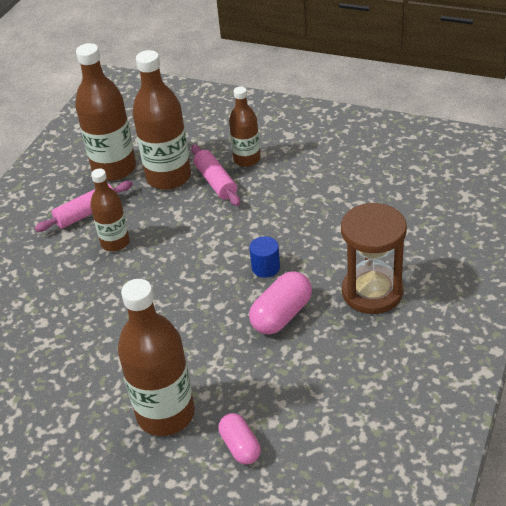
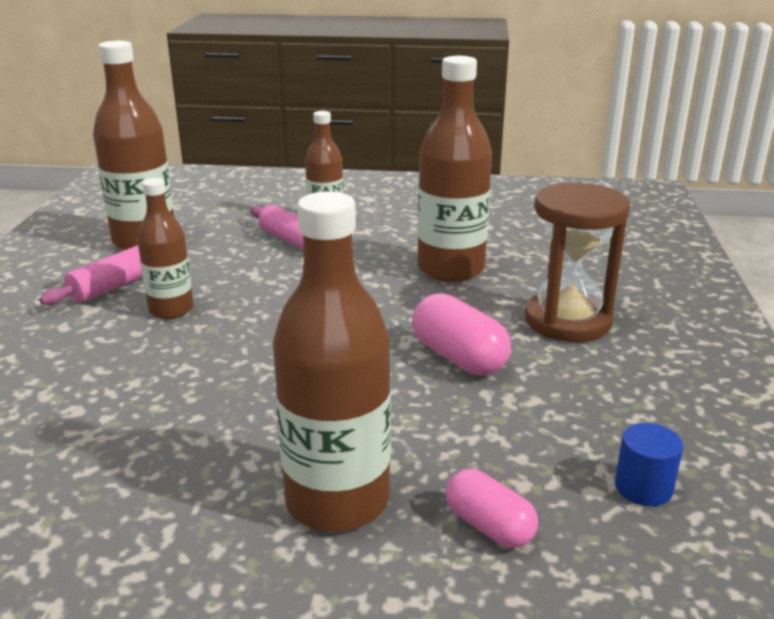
camera: 20 degrees left, 15 degrees down
(168, 177) = (226, 243): brown bottle -> brown bottle (451, 269)
(265, 267) = (407, 312): blue cylinder -> blue cylinder (643, 487)
(281, 315) = (458, 357): pink capsule -> pink capsule turned 60 degrees counterclockwise

